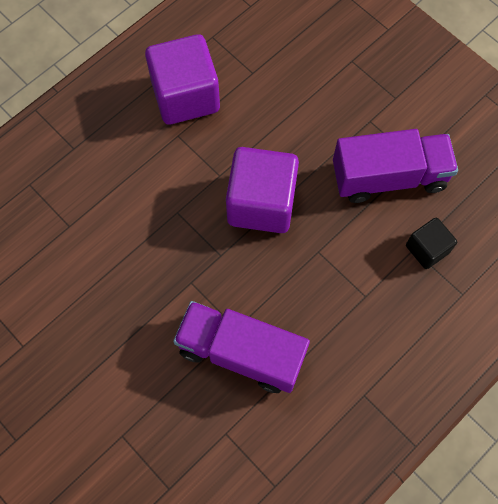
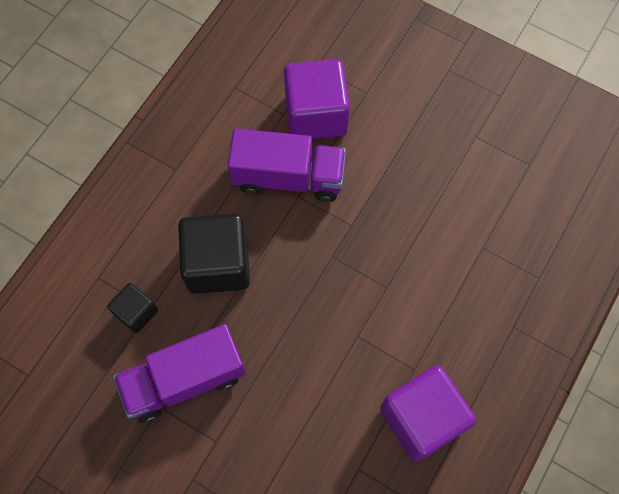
camera: 165 degrees right, 0 degrees up
(261, 203) = (307, 317): purple cube -> purple cube (316, 115)
(337, 276) = (218, 264): none -> black cube

